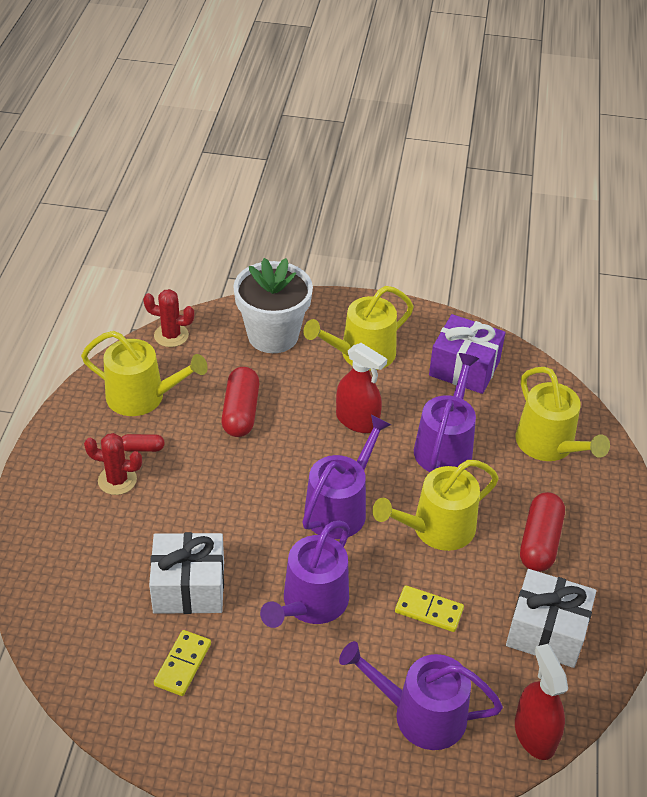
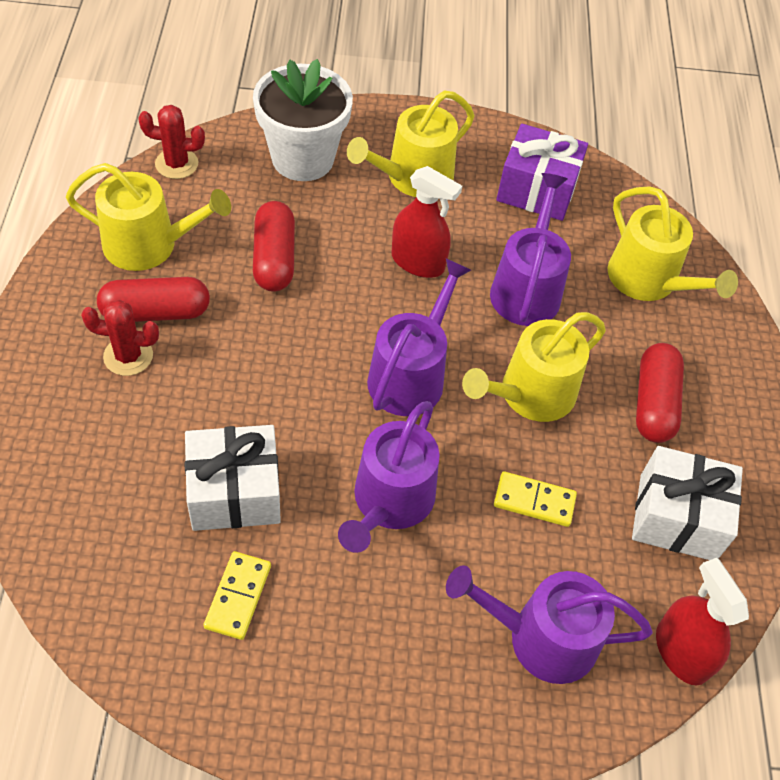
camera: 10 degrees left, 10 degrees up
(142, 448) = (156, 312): red capsule -> red capsule, size x1.94

